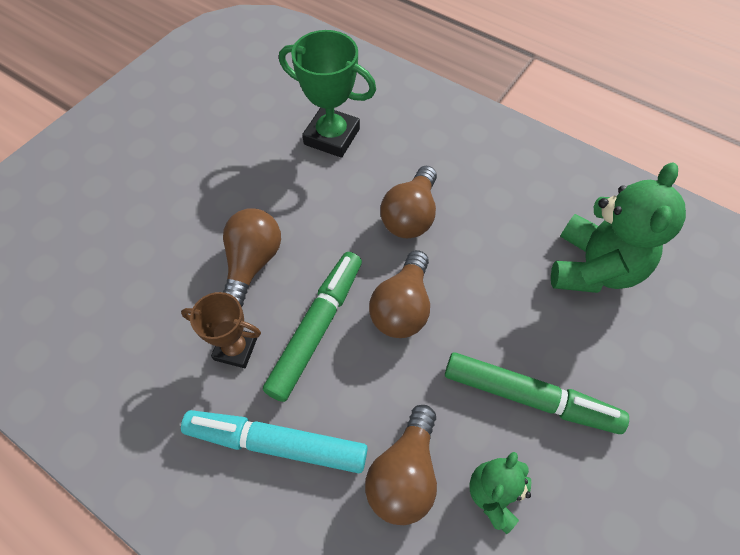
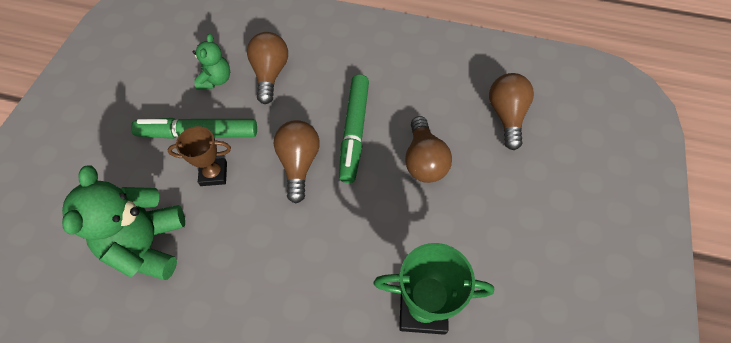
camera: 160 degrees right, 0 degrees up
(235, 349) = (401, 104): brown trophy -> brown trophy (213, 174)
(276, 444) = (349, 66): turquoise marker -> none
(410, 216) = (315, 243): brown light bulb -> brown light bulb (506, 116)

